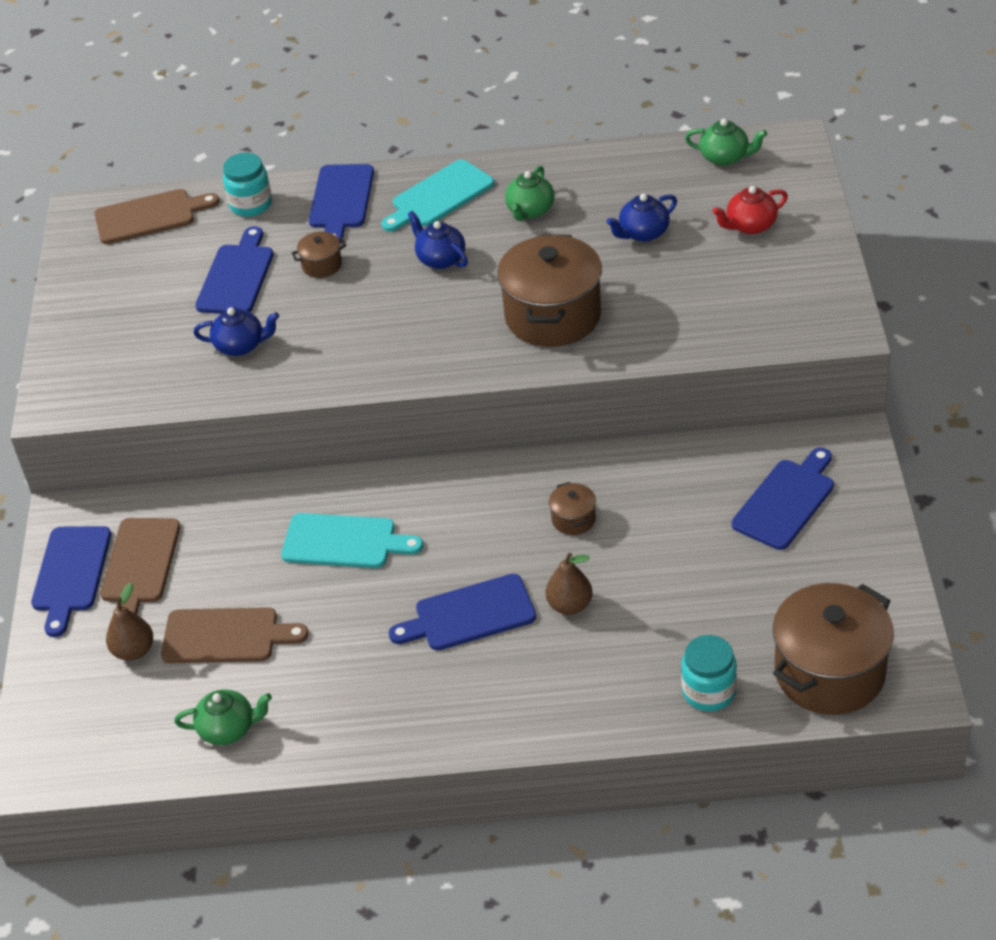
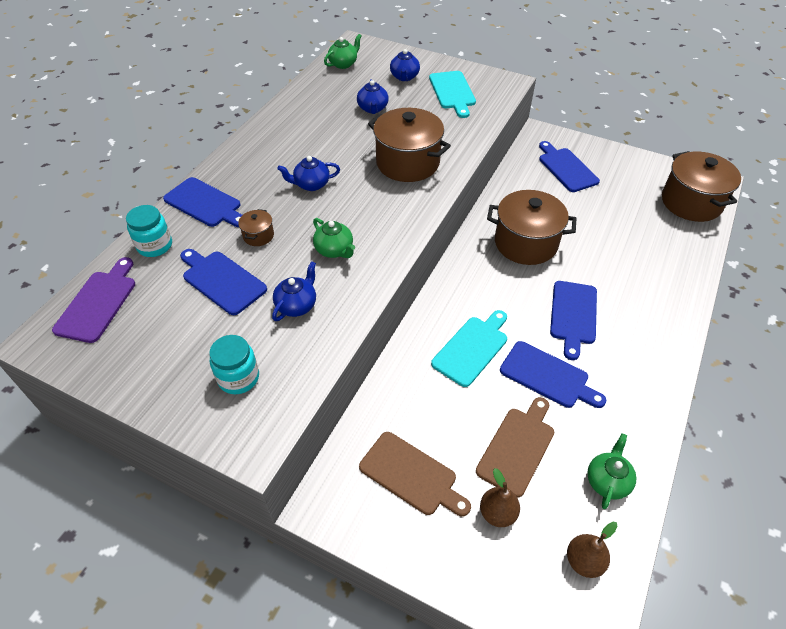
camera: 65 degrees left, 5 degrees up
(70, 574) = (387, 527): blue cutting board -> blue cutting board (547, 376)
(150, 216) = (98, 303): brown cutting board -> purple cutting board
(439, 196) = (253, 164): turquoise cutting board -> turquoise cutting board (452, 92)
(530, 210) = (308, 137): green teapot -> green teapot (334, 250)
(570, 605) = (591, 271): brown pear -> brown pear (584, 561)
(573, 519) = (526, 243): brown pot -> brown pot, size x2.29
(709, 691) = (684, 246): turquoise jar -> turquoise jar (238, 378)
(750, 226) = (404, 77): red teapot -> blue teapot

